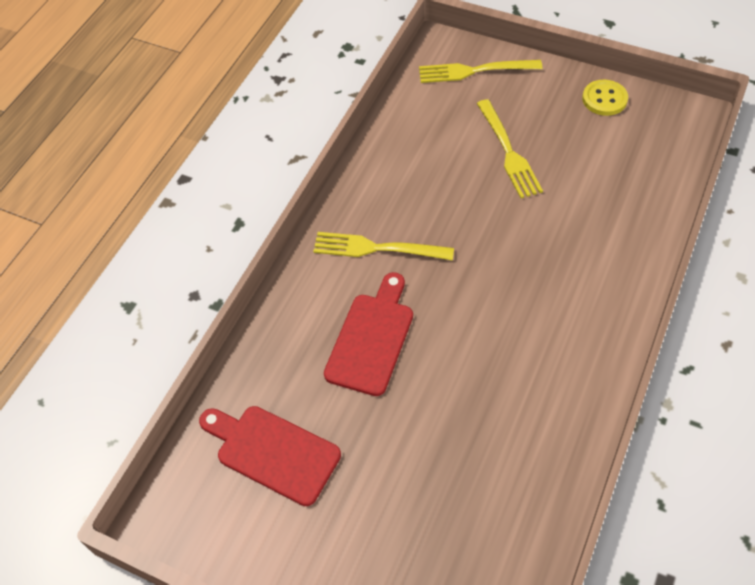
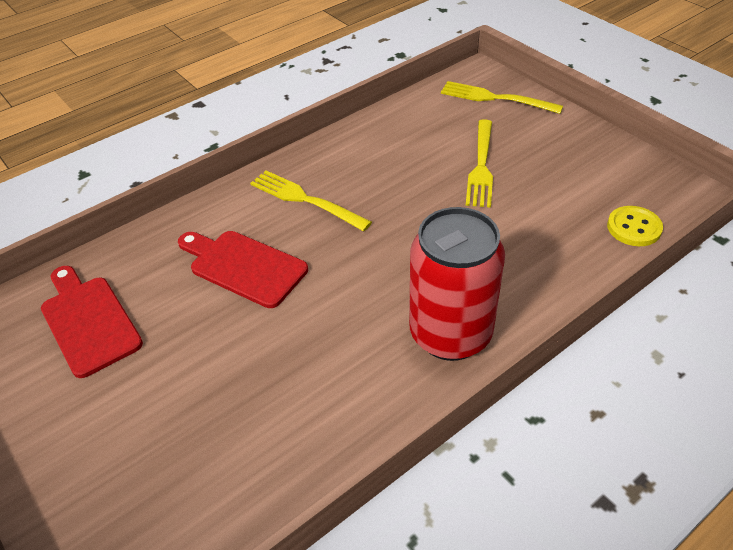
camera: 25 degrees right, 10 degrees down
(371, 338) = (244, 266): red cutting board -> red cutting board turned 105 degrees counterclockwise
(586, 326) = (450, 334): none -> red can
(604, 99) = (606, 154): yellow button -> yellow button (634, 228)

